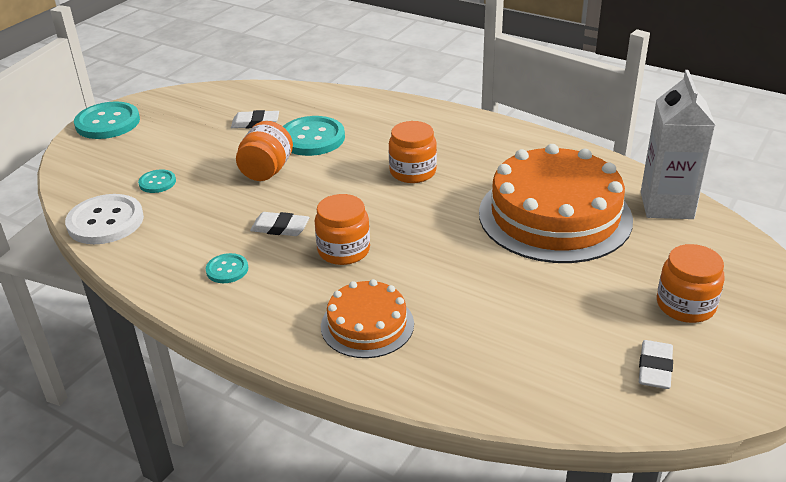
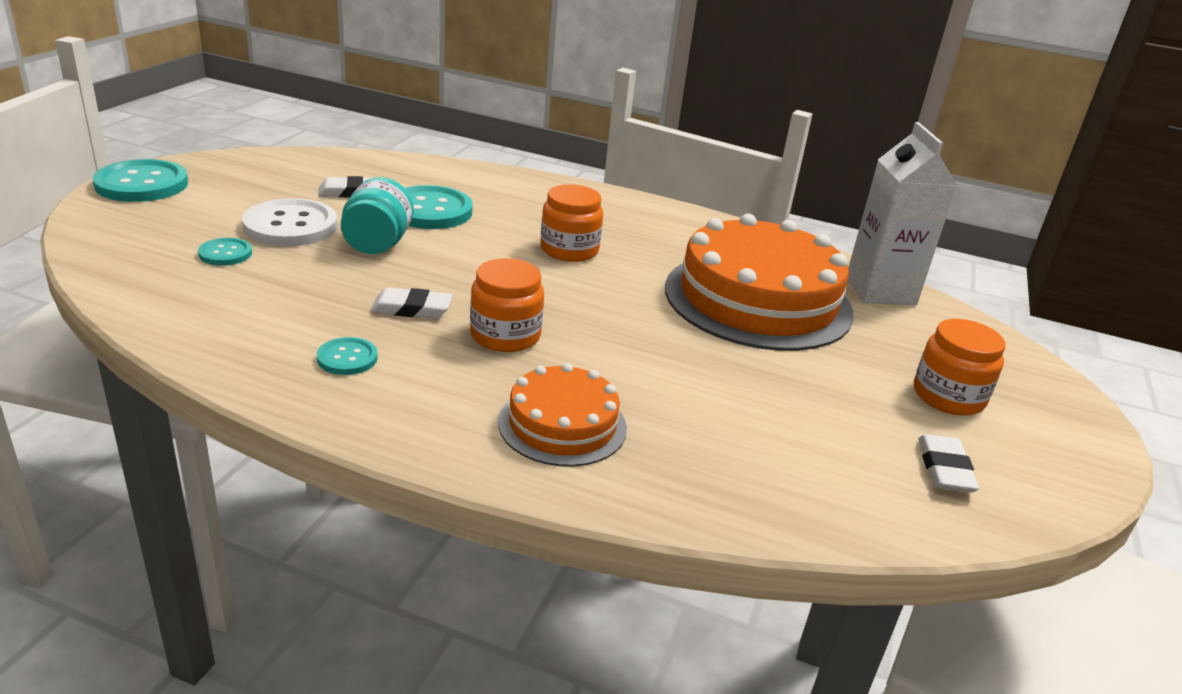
camera: 15 degrees left, 5 degrees down
(105, 221) = (154, 298): white button -> white button (290, 226)
(266, 171) = (377, 244): orange jar -> turquoise jar

